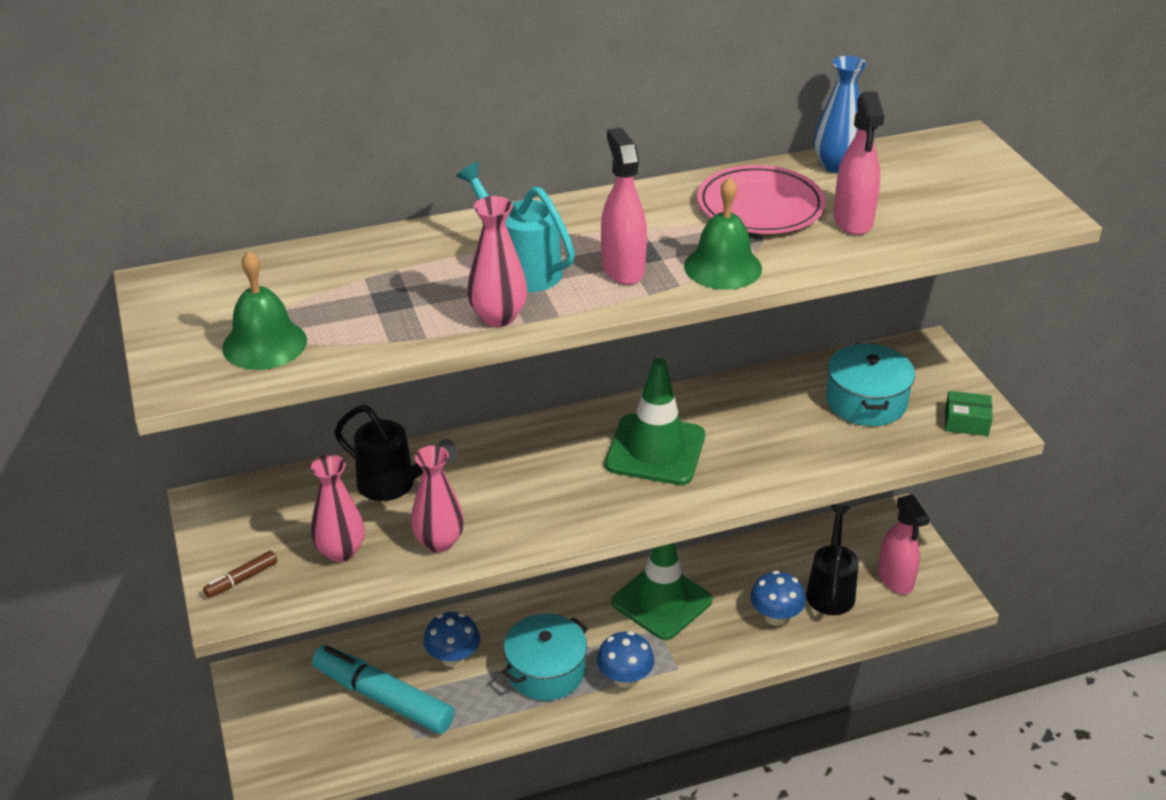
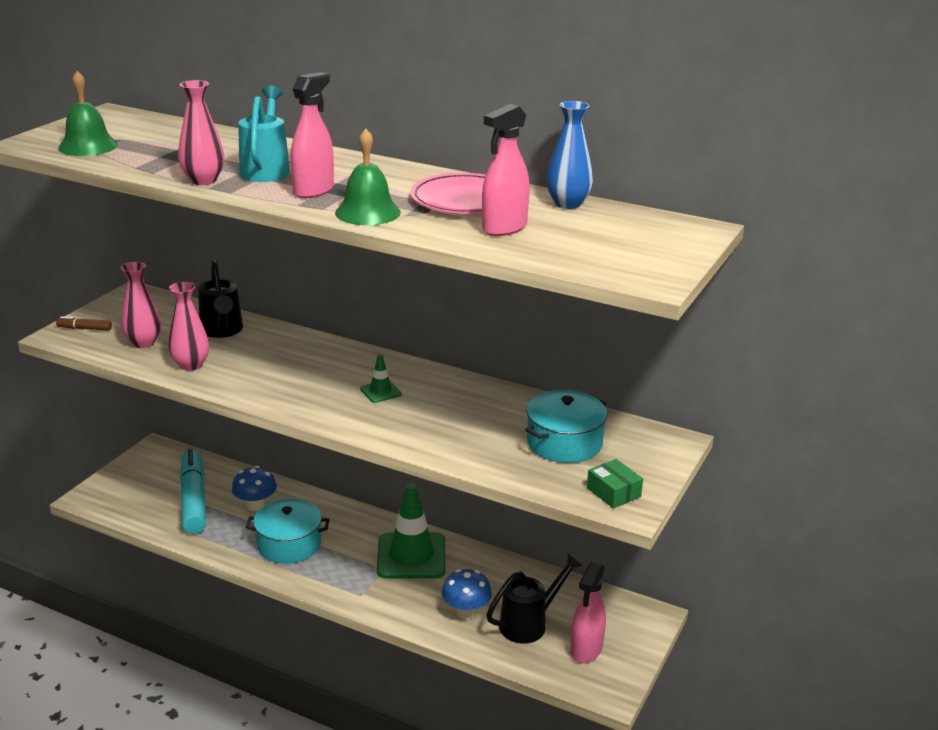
camera: 45 degrees right, 10 degrees down
(625, 678) = (323, 578): blue mushroom -> none
(655, 450) = (380, 392): green traffic cone -> green traffic cone, size x0.45

